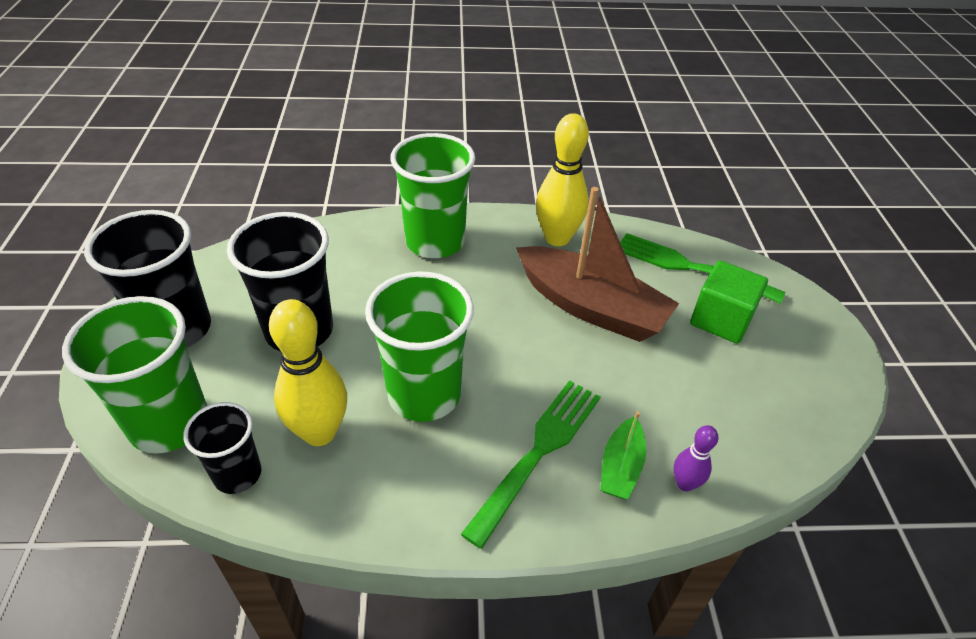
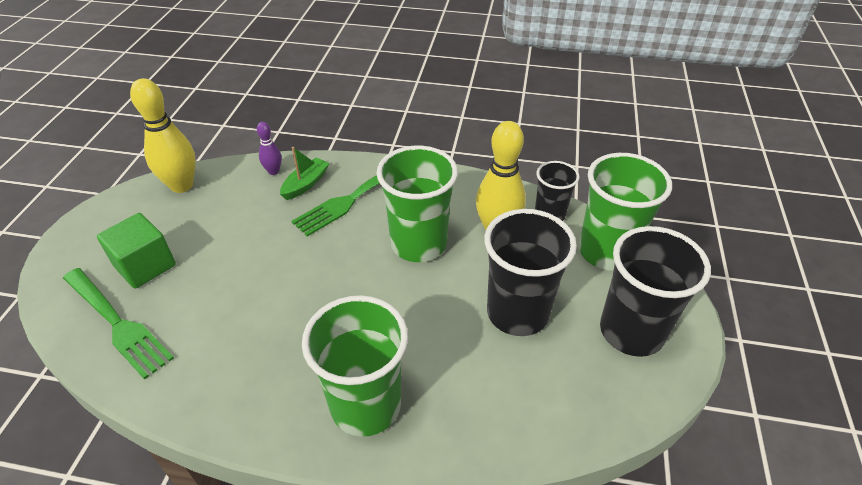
camera: 165 degrees left, 0 degrees up
(557, 238) = (224, 387): yellow bowling pin -> yellow bowling pin (182, 185)
(591, 307) = (247, 295): brown boat -> none

